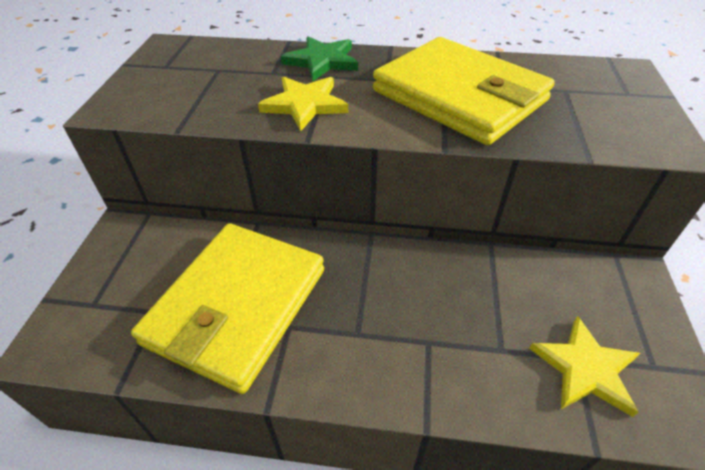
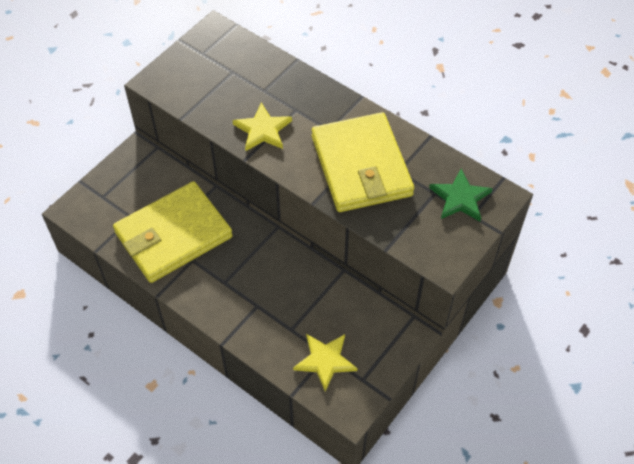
camera: 30 degrees right, 10 degrees up
(322, 61) = (302, 93): green star -> green star (460, 198)

